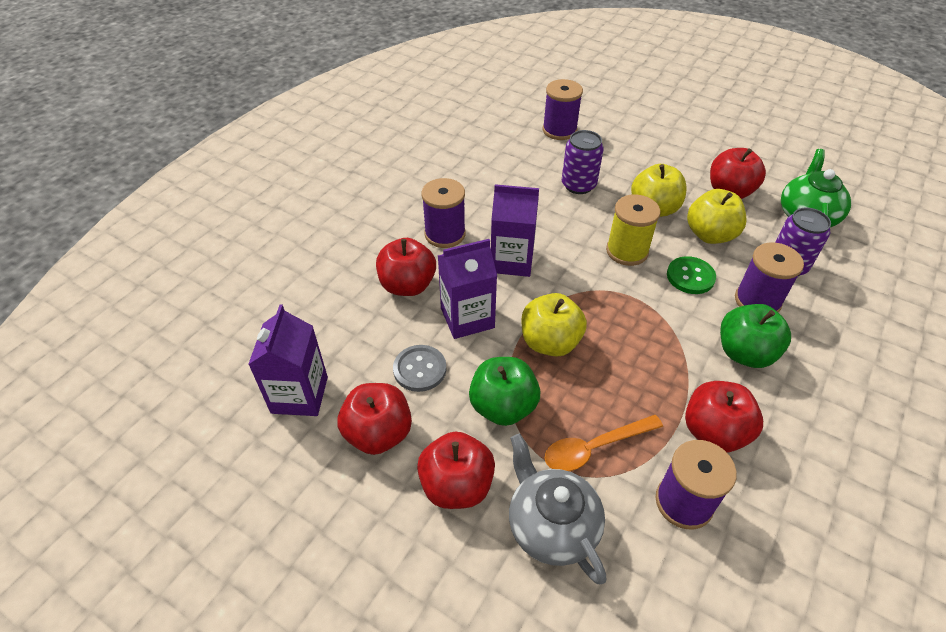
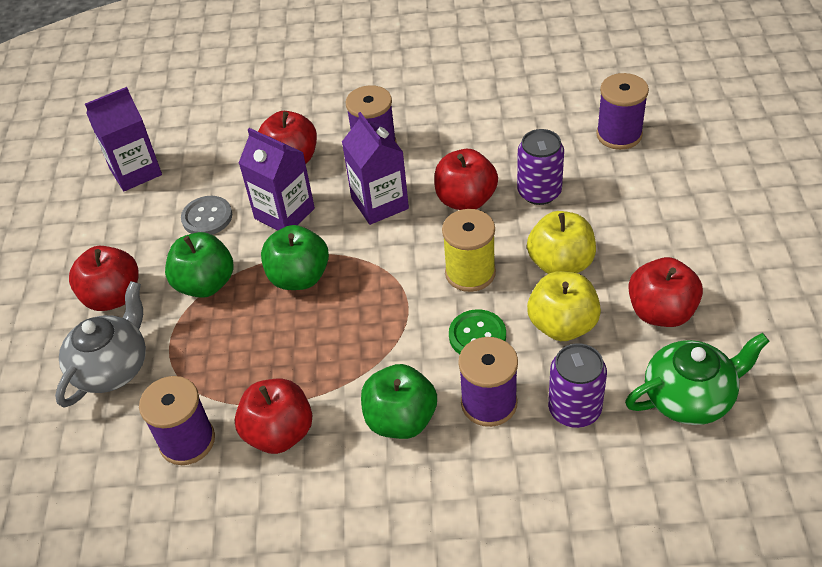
camera: 60 degrees right, 0 degrees up
(378, 433) = (130, 230): red apple -> red apple (466, 200)
(550, 342) = (299, 277): yellow apple -> green apple
(594, 447) = (204, 359): orange spoon -> none

